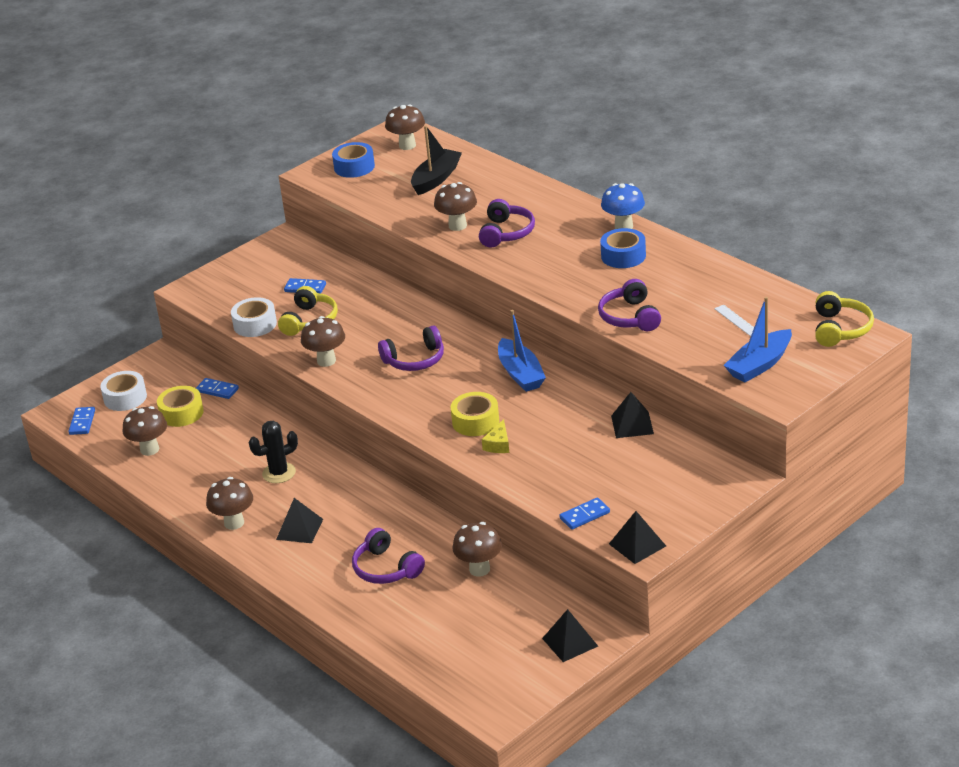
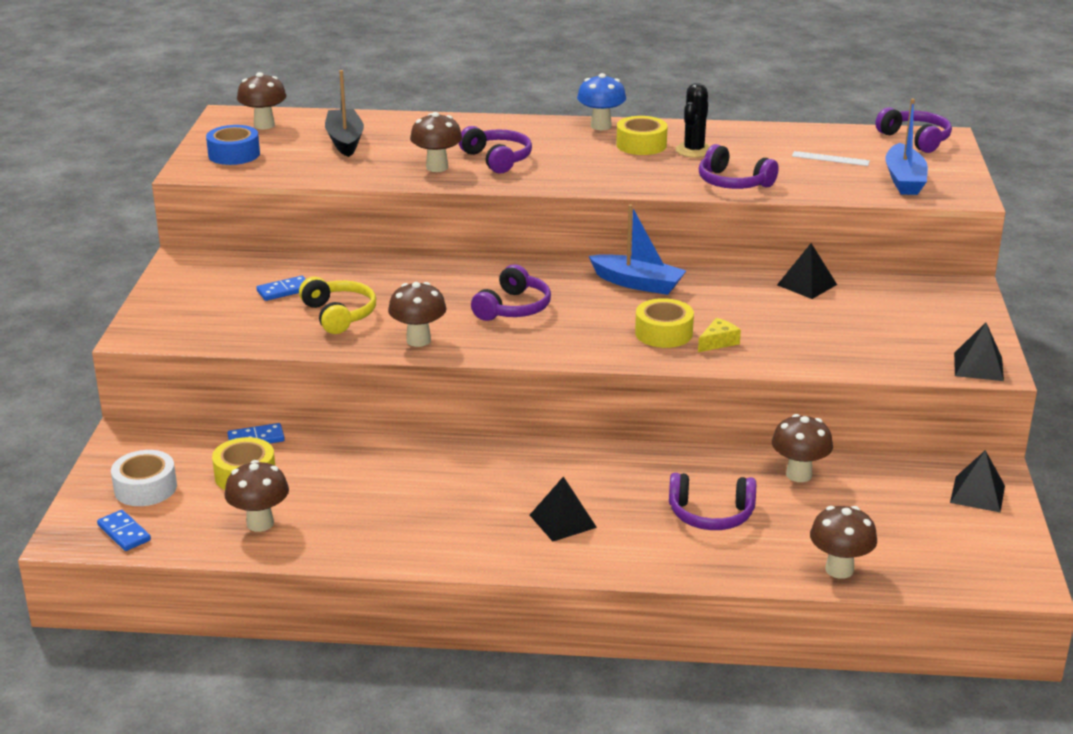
camera: 45 degrees left, 5 degrees down
(234, 523) = (480, 547): brown mushroom -> brown mushroom (839, 569)
(255, 324) = (278, 338): white tape -> none
(279, 473) = (455, 482): black cactus -> black cactus (694, 150)
(498, 444) = (718, 342): yellow cheese -> yellow cheese turned 105 degrees counterclockwise
(584, 515) = (895, 364): blue domino -> none
(623, 256) = (641, 145): blue tape -> yellow tape
(840, 329) = (915, 139): yellow headphones -> purple headphones

